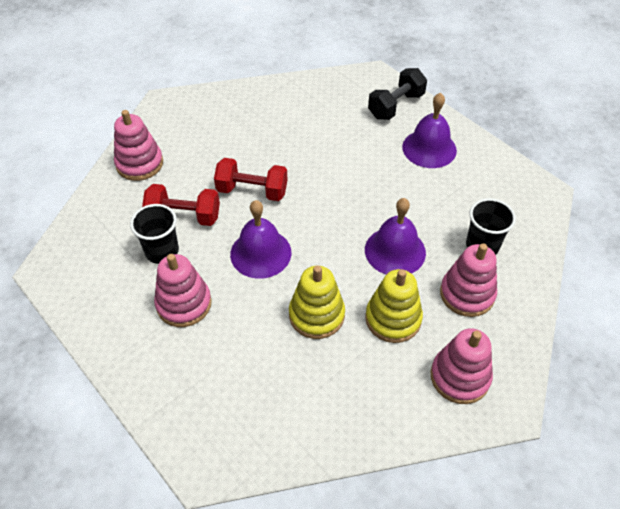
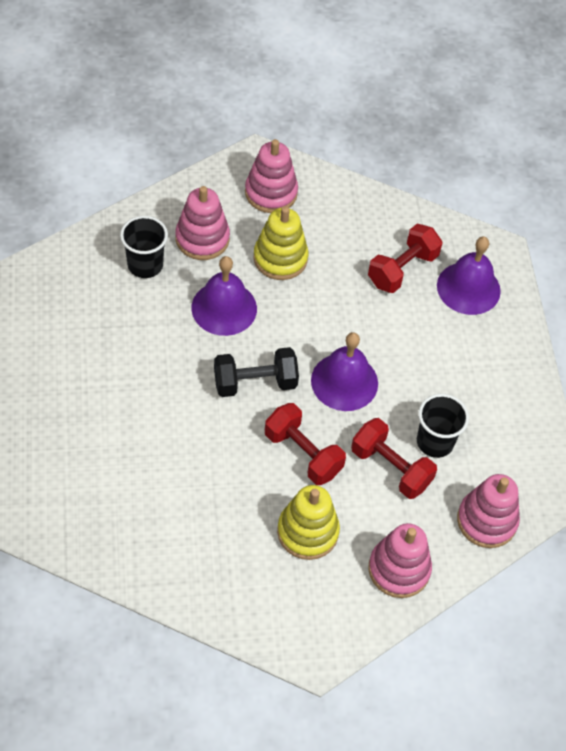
camera: 150 degrees left, 5 degrees up
(184, 304) = (444, 377): pink stacking toy -> pink stacking toy (486, 520)
(284, 379) = (402, 269): none -> red dumbbell
(316, 315) = (339, 299): yellow stacking toy -> yellow stacking toy (307, 532)
(396, 106) = (56, 462): black dumbbell -> black dumbbell (255, 383)
(429, 148) = (81, 385): purple bell -> purple bell (468, 288)

